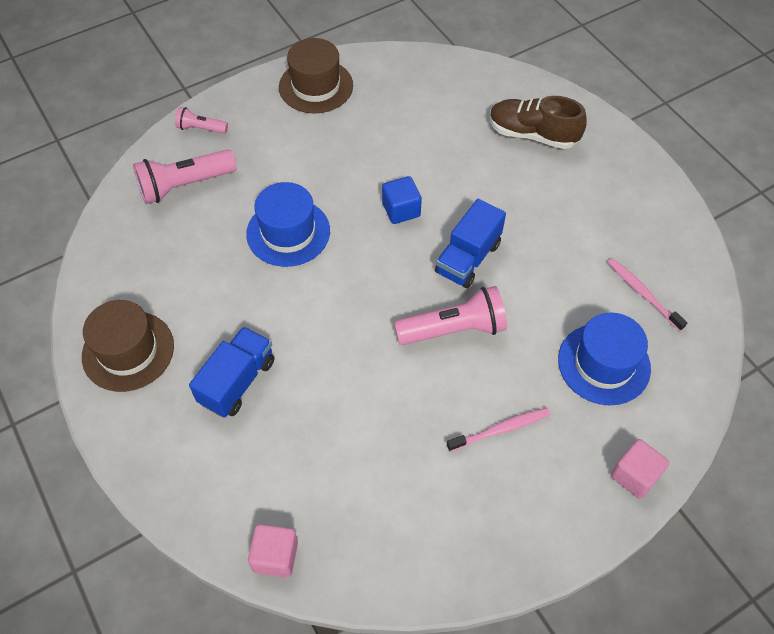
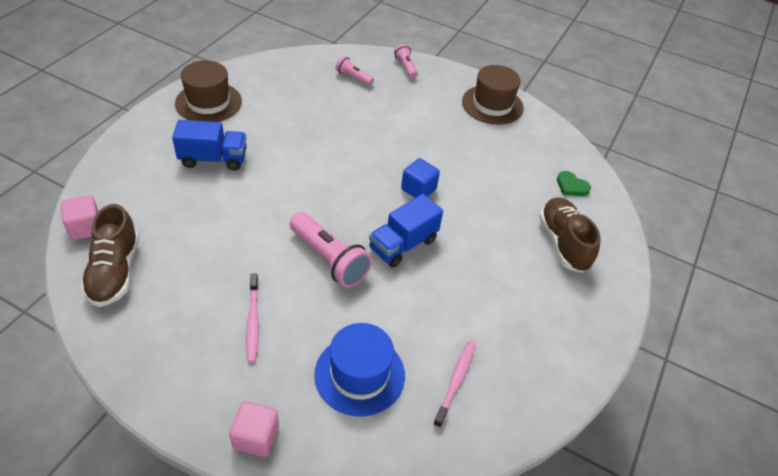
camera: 55 degrees right, 10 degrees down
(185, 185) = (353, 77): pink flashlight -> pink flashlight, size x0.54
(288, 232) = (352, 138): blue hat -> none
(364, 542) = (115, 272): none -> brown shoe
(467, 89) = (571, 186): none -> green heart
(468, 258) = (403, 244): blue truck -> blue truck turned 45 degrees counterclockwise
(501, 429) = (253, 322): pink toothbrush -> pink toothbrush turned 45 degrees clockwise

